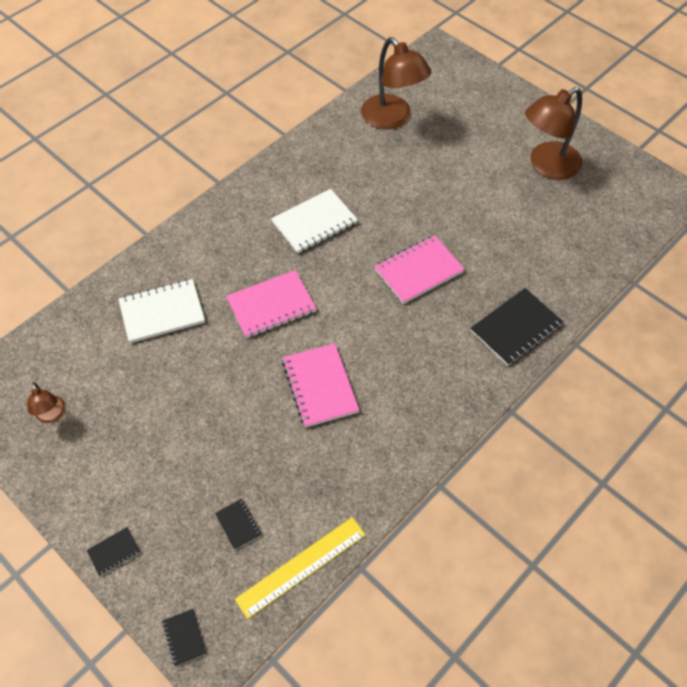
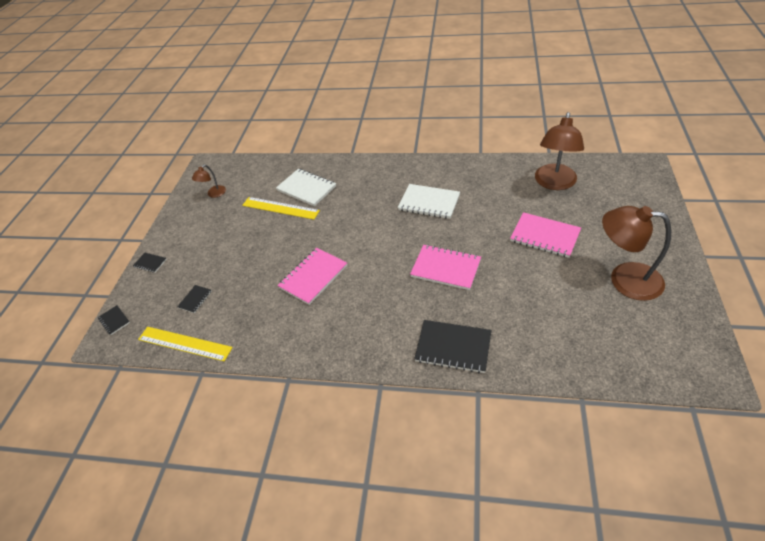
camera: 60 degrees right, 10 degrees down
(168, 357) = (280, 208): none -> yellow ruler
(184, 637) = (114, 320): black notebook -> black notebook turned 75 degrees counterclockwise
(271, 305) = (351, 223): pink notebook -> pink notebook (545, 236)

